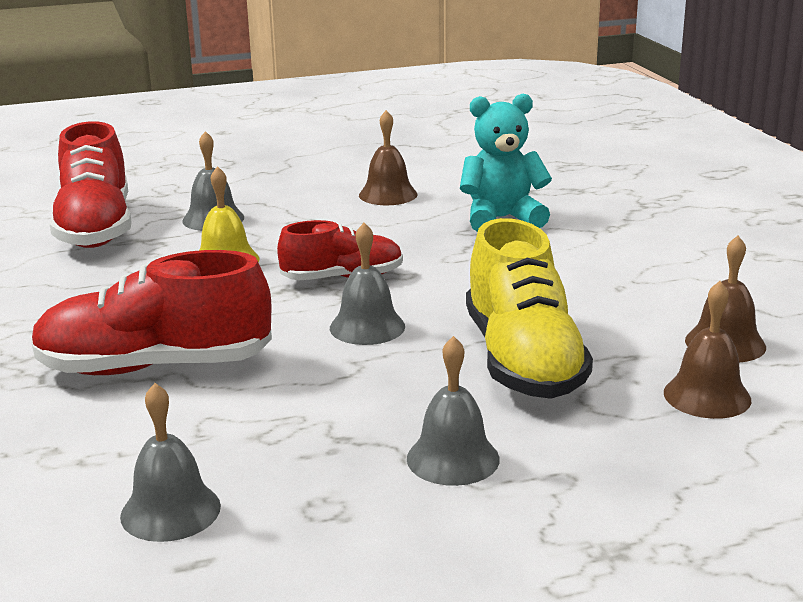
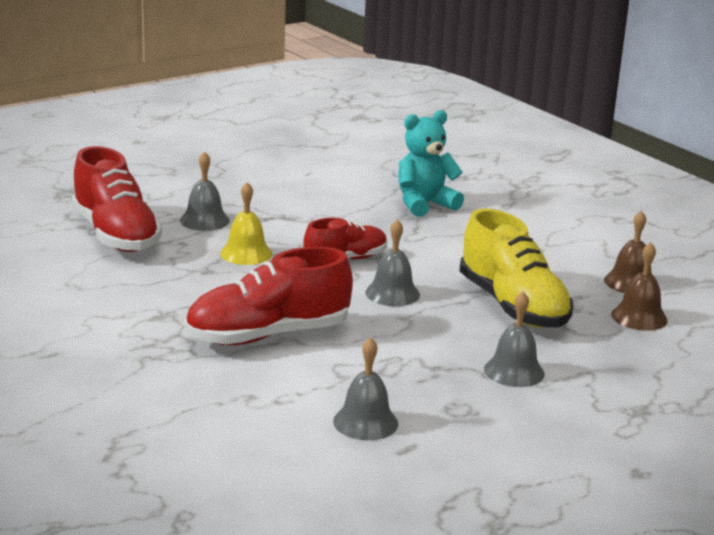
camera: 20 degrees left, 0 degrees up
(388, 194) = (324, 190): brown bell -> none

